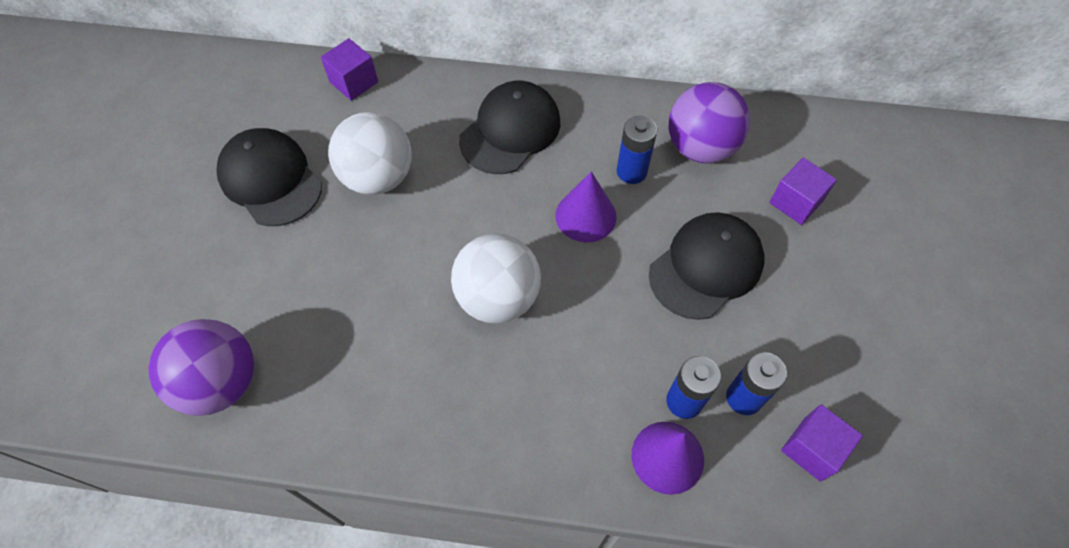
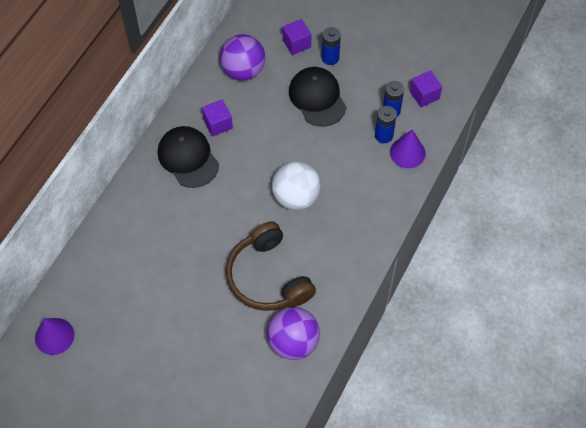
camera: 70 degrees left, 0 degrees up
(270, 179) = (165, 295): black cap -> none
(334, 305) = (268, 277): none -> brown headphones
(354, 82) = (107, 232): purple cube -> purple cube (218, 124)
(378, 177) = (190, 236): white ball -> none
(586, 216) = (263, 140): purple cone -> purple cone (54, 336)
(631, 171) = (244, 108): blue battery -> blue battery (330, 58)

